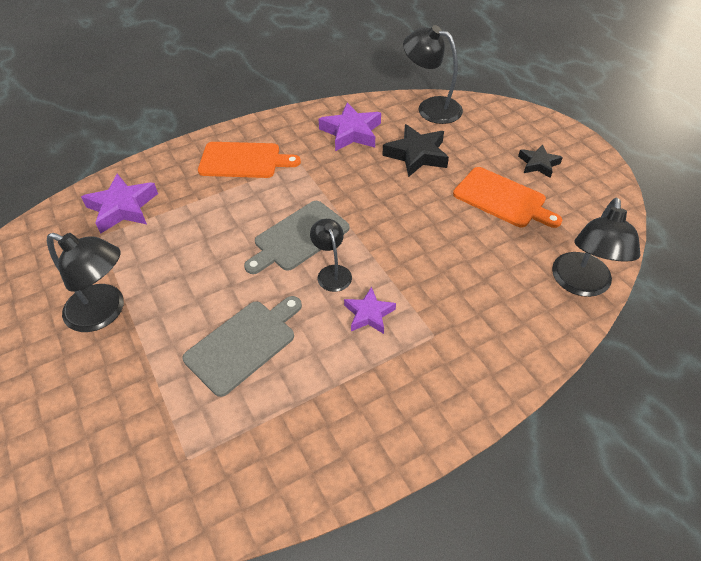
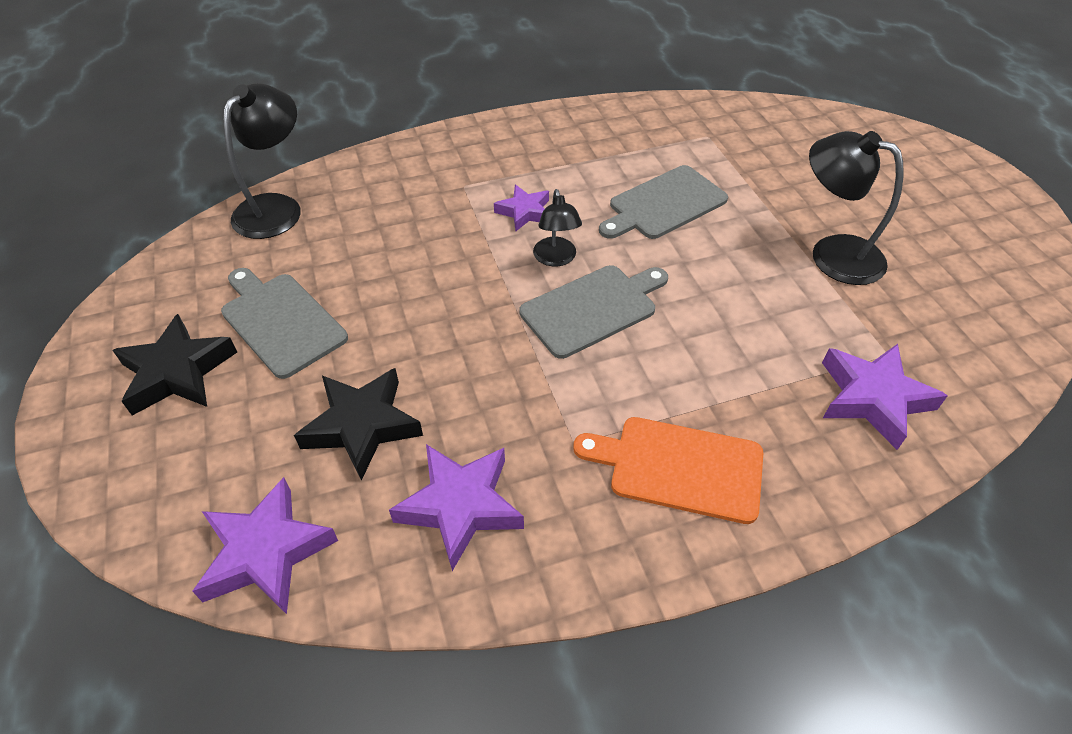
camera: 170 degrees left, 0 degrees up
(431, 108) = (266, 552): black lamp -> purple star
(502, 199) = (280, 321): orange cutting board -> grey cutting board
(538, 164) = (177, 372): black star -> black star, size x1.60

